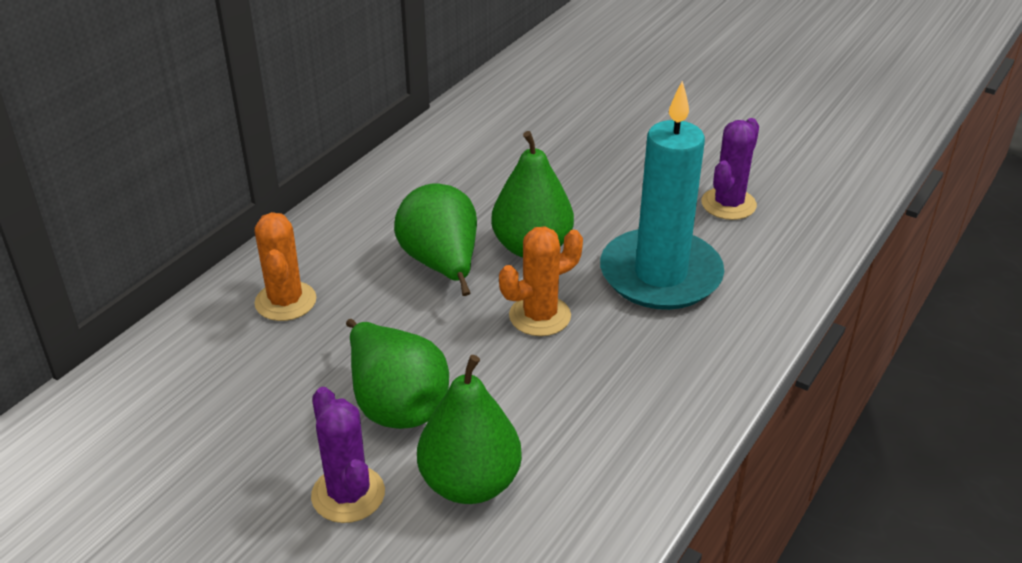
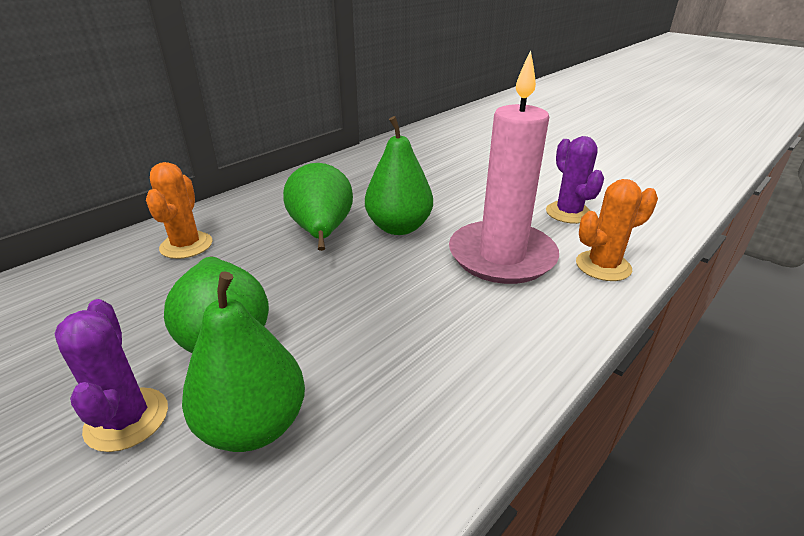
camera: 10 degrees right, 5 degrees down
(539, 316) = (386, 277): orange cactus -> orange cactus (603, 266)
(660, 275) = (501, 256): turquoise candle -> pink candle
(728, 204) = (568, 213): purple cactus -> purple cactus turned 60 degrees counterclockwise

